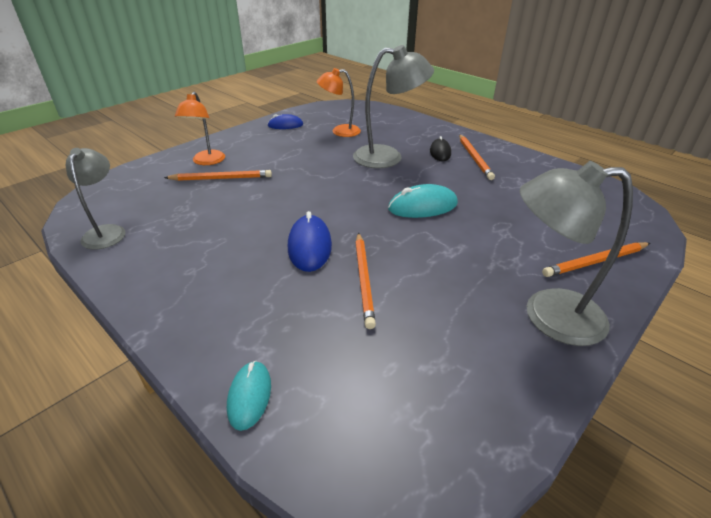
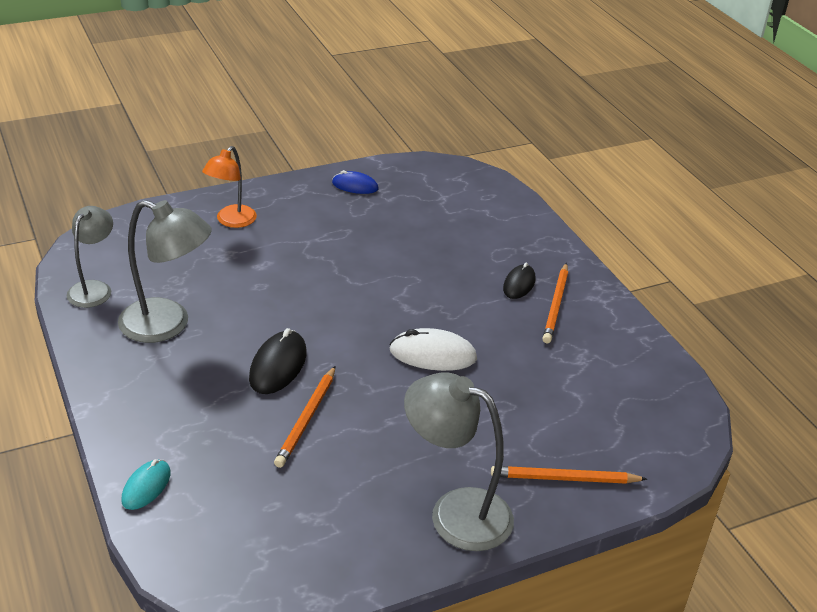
camera: 20 degrees right, 0 degrees up
(221, 178) = (235, 251): orange pencil -> none
(309, 246) = (278, 366): blue mouse -> black mouse
(340, 131) = (416, 215): orange lamp -> none
(388, 157) = (447, 273): grey lamp -> grey lamp (167, 325)
(422, 206) = (433, 354): turquoise mouse -> white mouse

